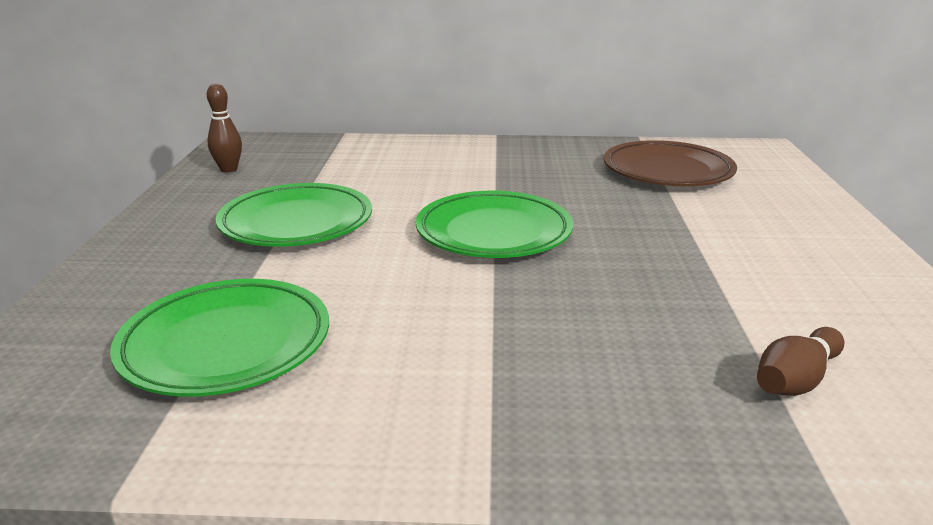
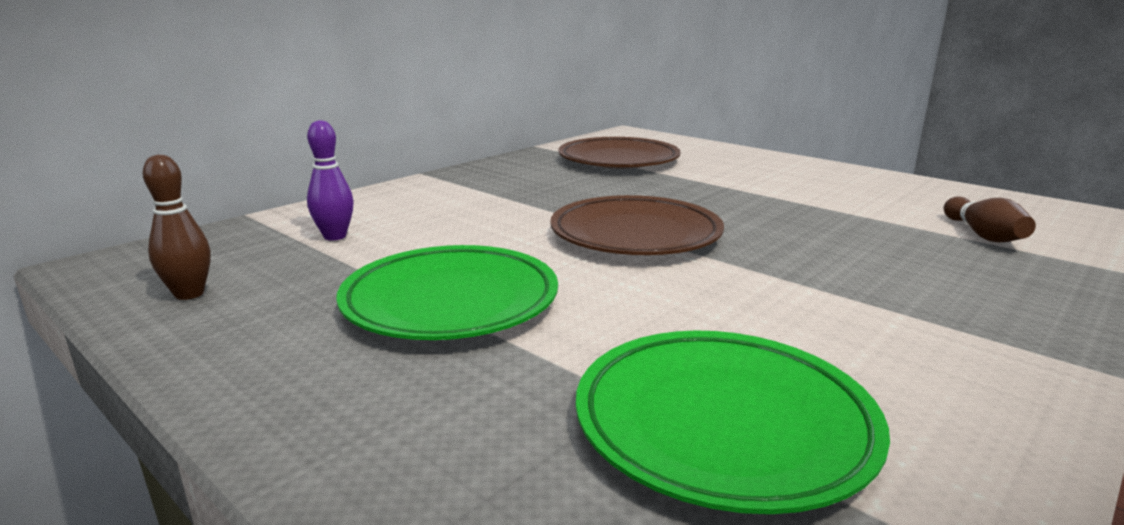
camera: 50 degrees left, 5 degrees down
(345, 162) = (335, 236): none -> purple bowling pin
(494, 232) = (635, 235): green plate -> brown plate

